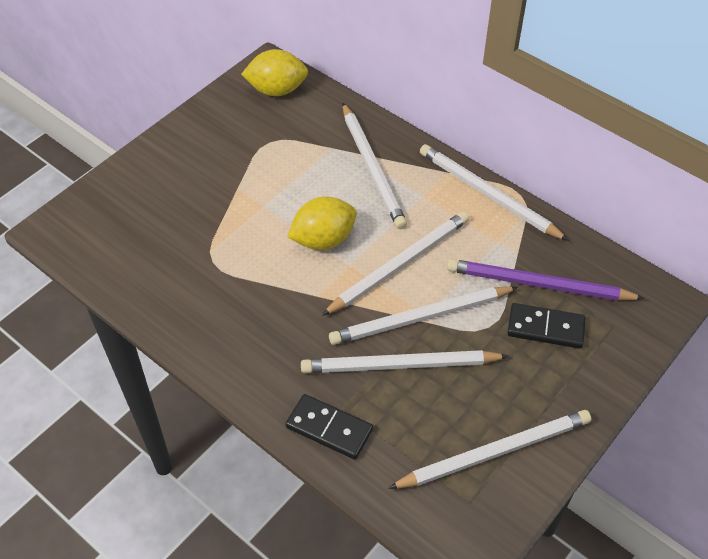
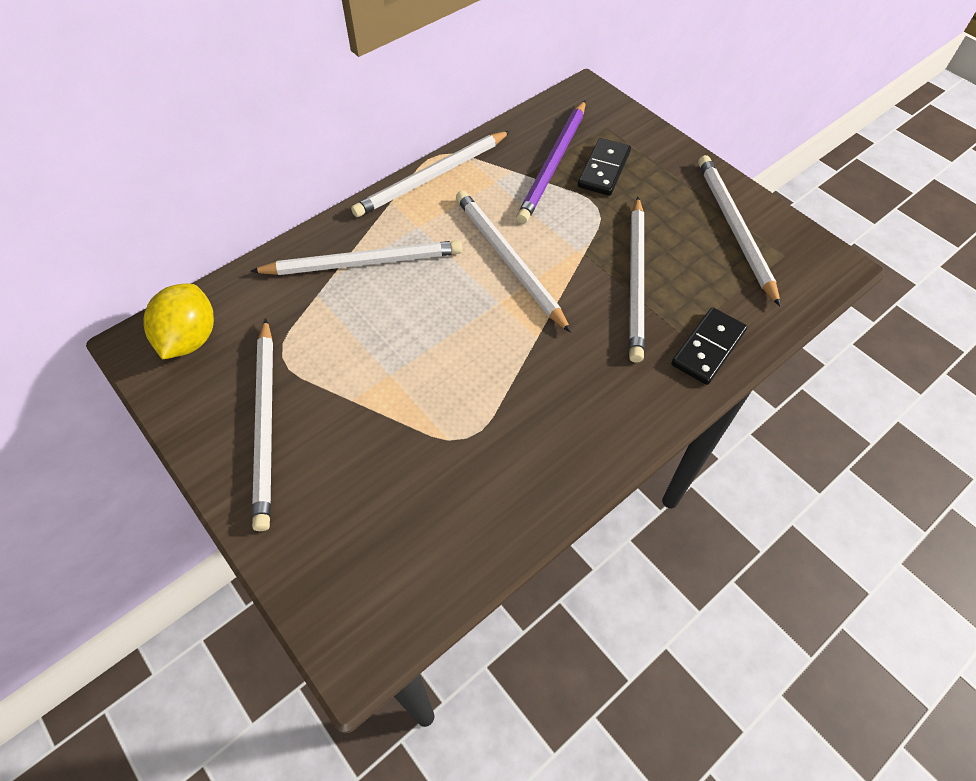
camera: 80 degrees left, 5 degrees up
(323, 239) = (458, 321): yellow lemon -> none
(421, 318) = (580, 254): white pencil -> white pencil (266, 422)

